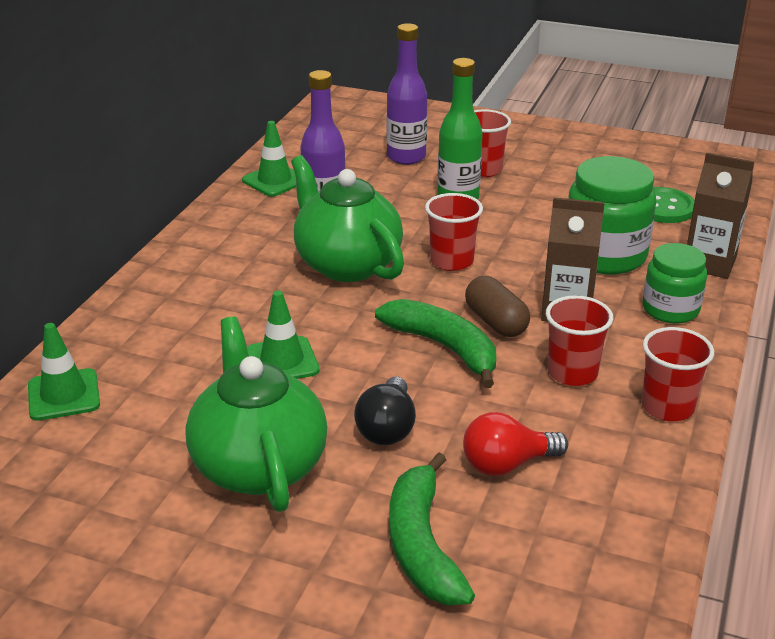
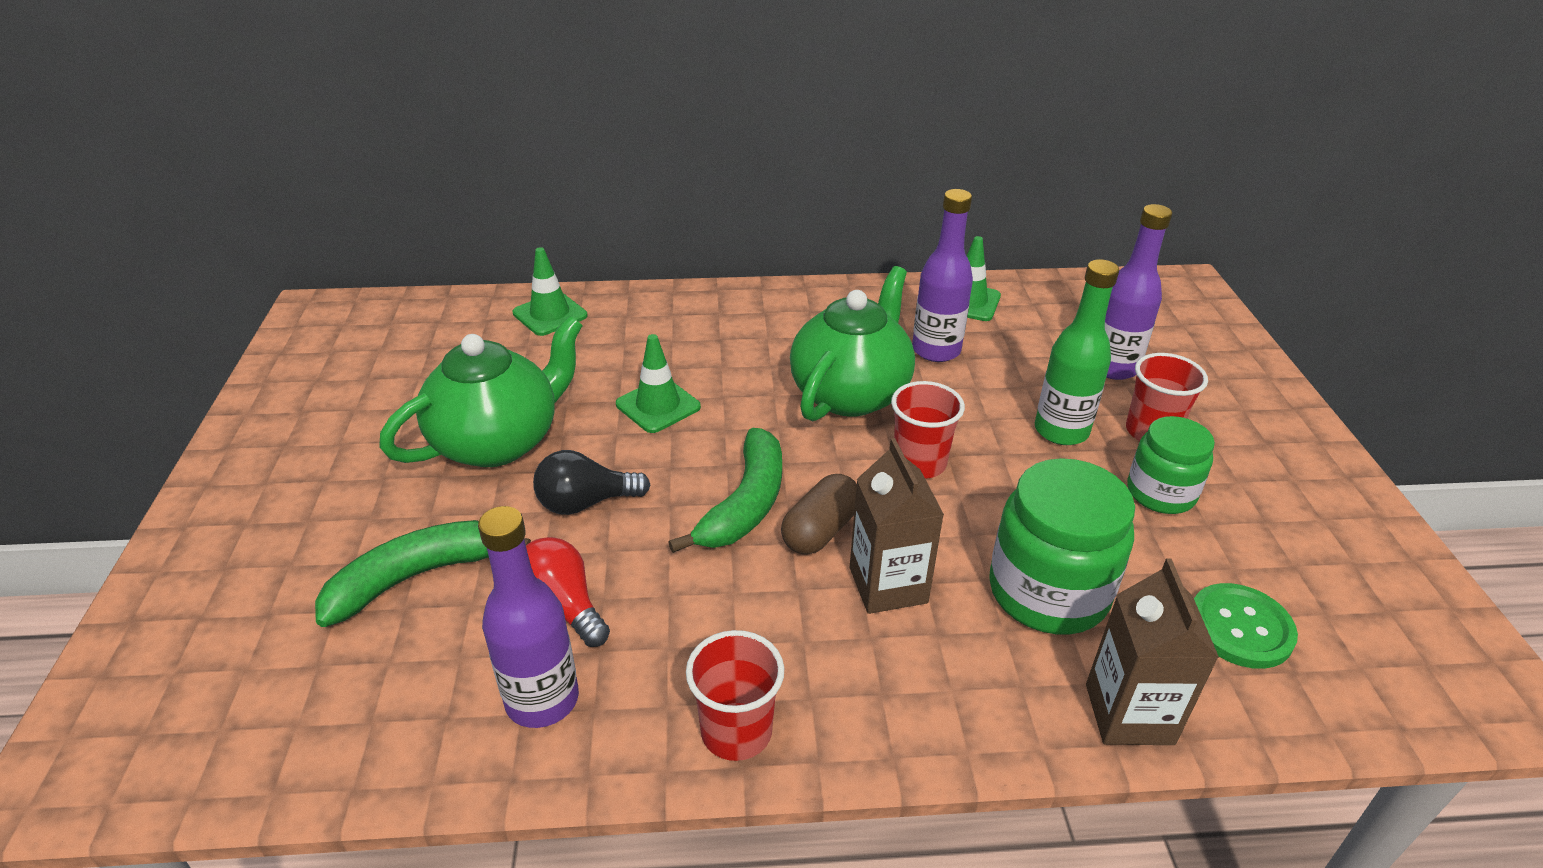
camera: 65 degrees right, 5 degrees up
(572, 373) = (758, 621): red cup -> none
(601, 492) = (542, 700): none -> purple bottle
(670, 309) = (967, 690): green jar -> green jar (1160, 493)

